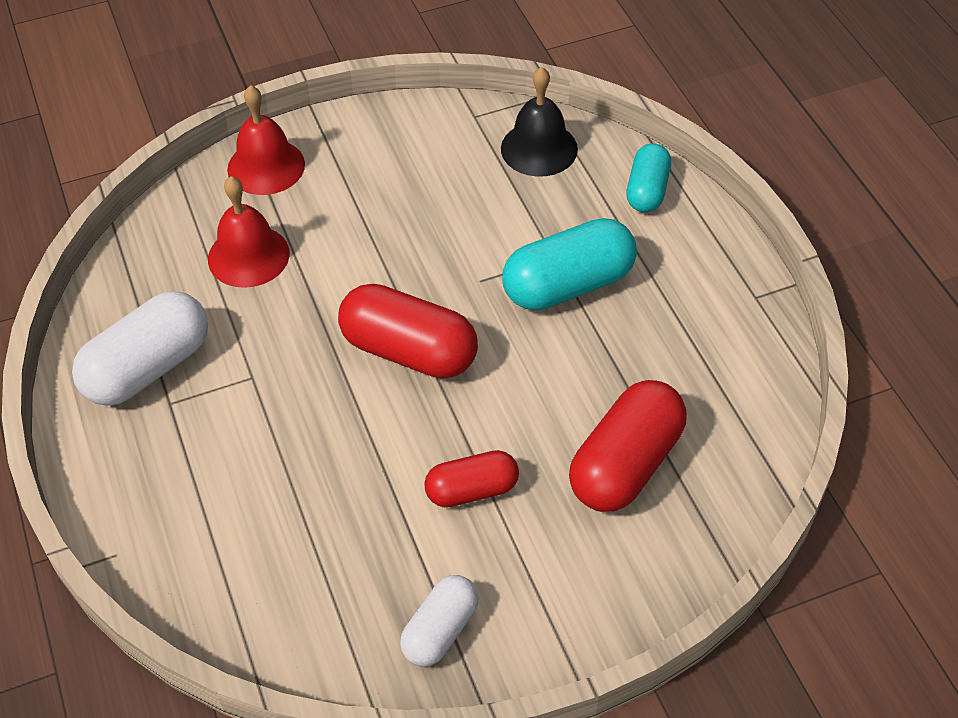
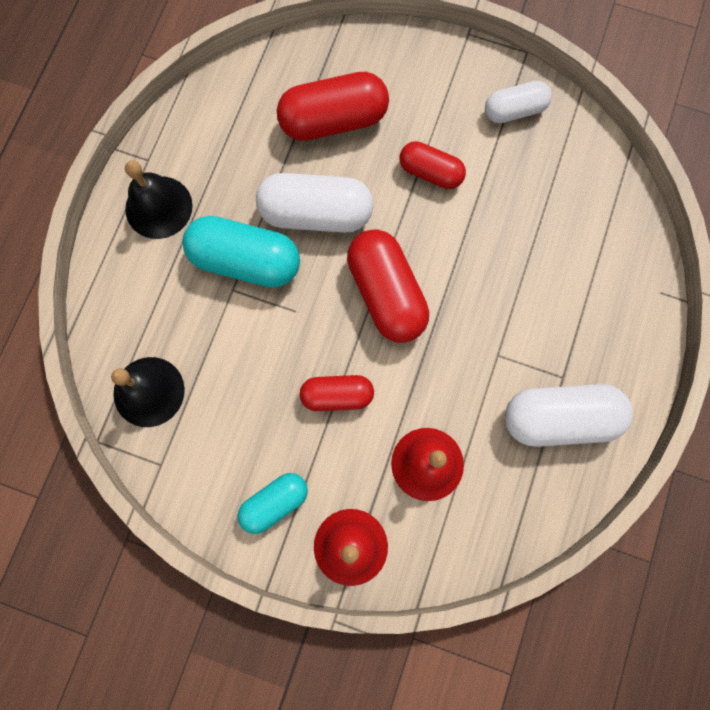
camera: 140 degrees left, 25 degrees up
(377, 248) = (337, 395): none -> red capsule
(547, 368) = (316, 213): none -> white capsule
(647, 190) = (120, 292): turquoise capsule -> turquoise capsule (274, 503)
(696, 269) = (159, 207): none -> black bell

